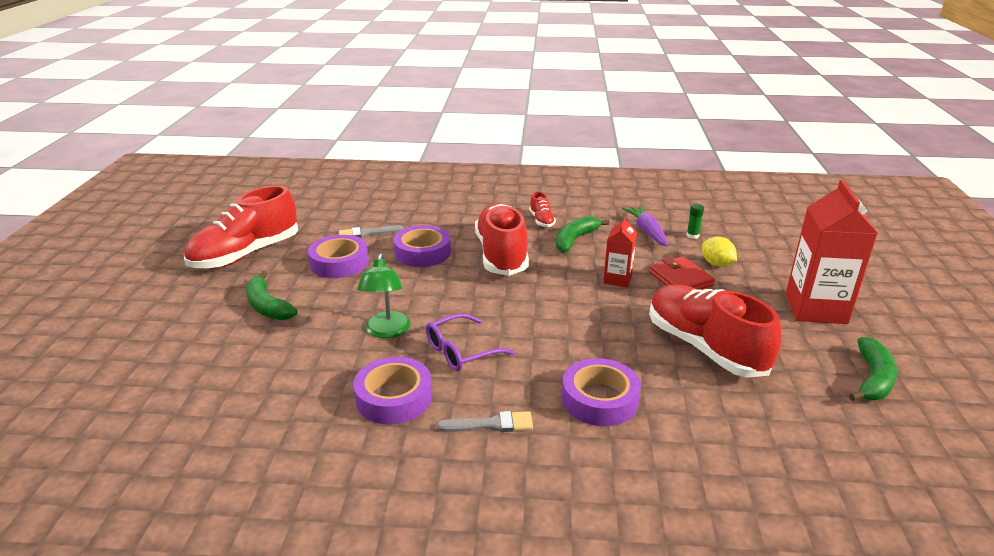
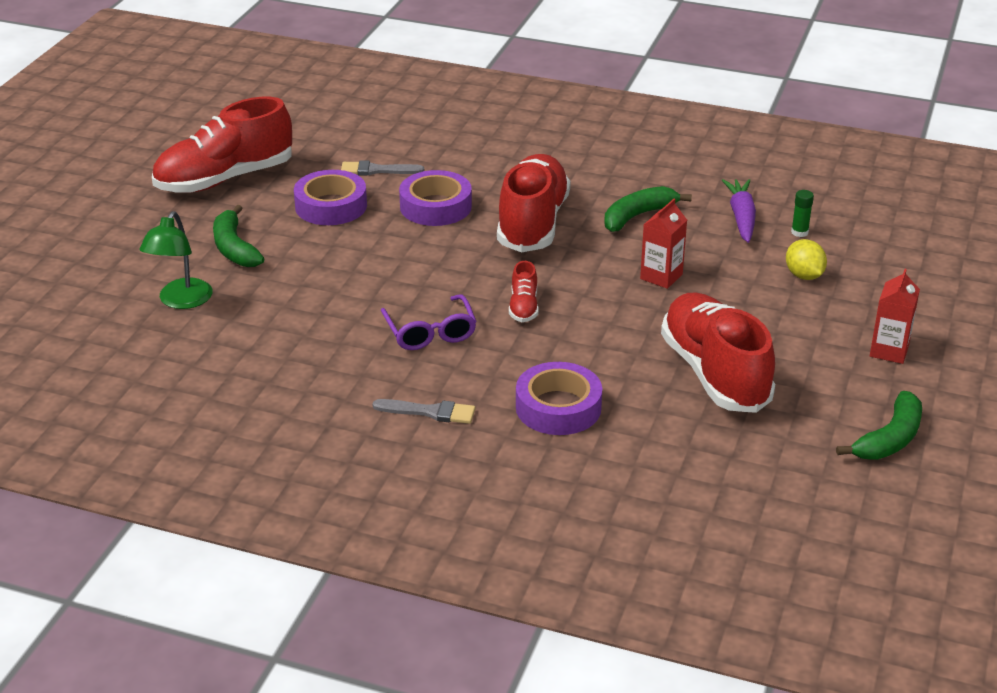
camera: 15 degrees right, 5 degrees up
(387, 331) = (357, 298): green lamp -> green lamp (181, 301)
(394, 397) = (340, 369): purple tape -> none
(460, 351) = (430, 333): purple glasses -> purple glasses turned 90 degrees counterclockwise
(541, 220) = (608, 182): red shoe -> red shoe (523, 307)
(680, 279) = (742, 288): red wallet -> none
(815, 309) = (889, 351): red carton -> red carton, size x0.54

